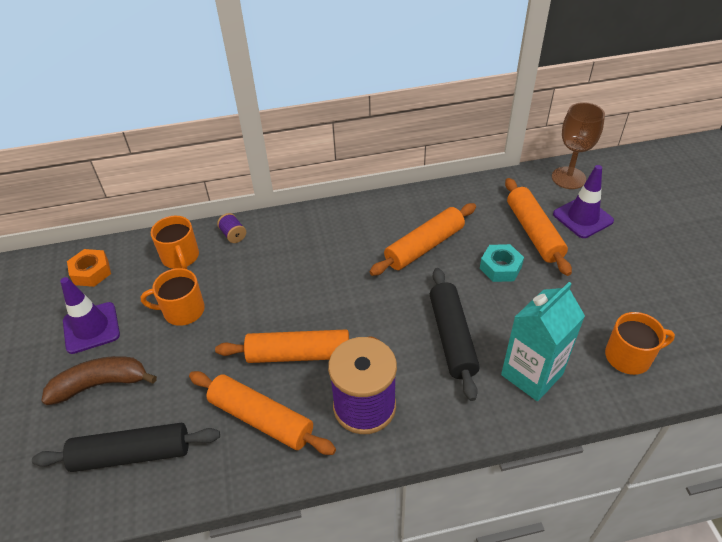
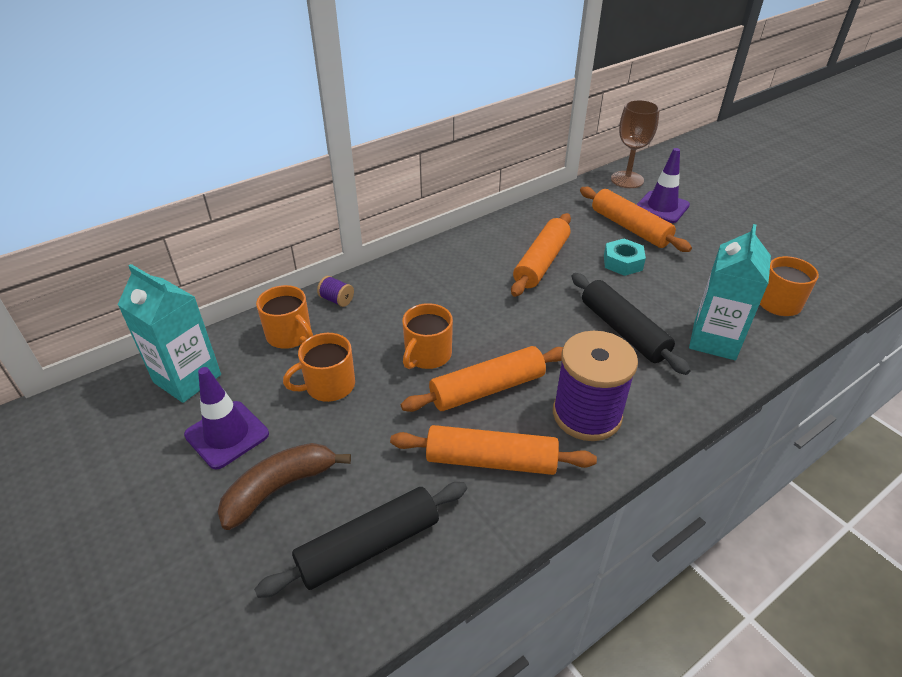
camera: 25 degrees left, 5 degrees down
(91, 272) = (187, 378): orange nut -> turquoise carton
(271, 307) = (427, 355): none -> orange mug

